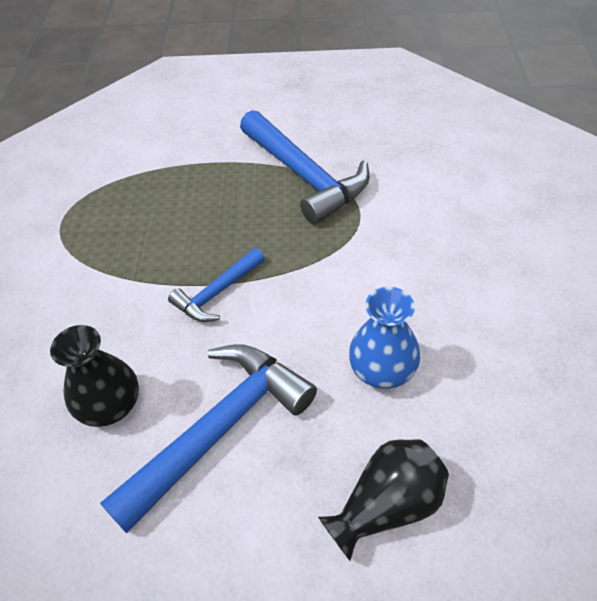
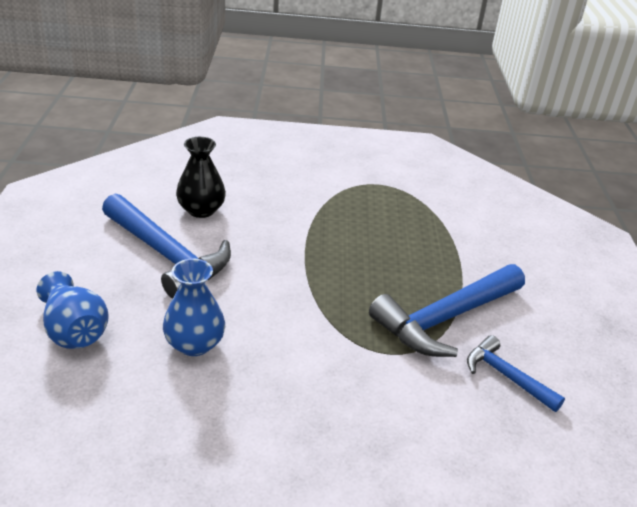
camera: 85 degrees right, 15 degrees down
(217, 293) = (294, 257): blue hammer -> blue hammer (506, 376)
(387, 506) = (74, 330): black vase -> blue vase

